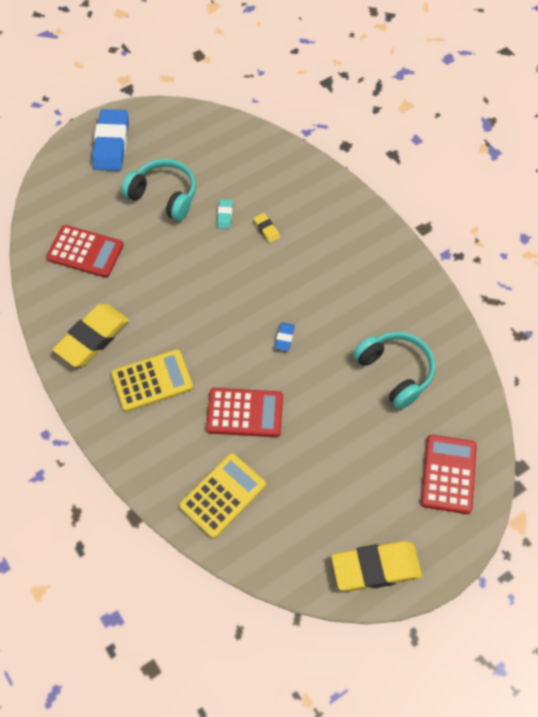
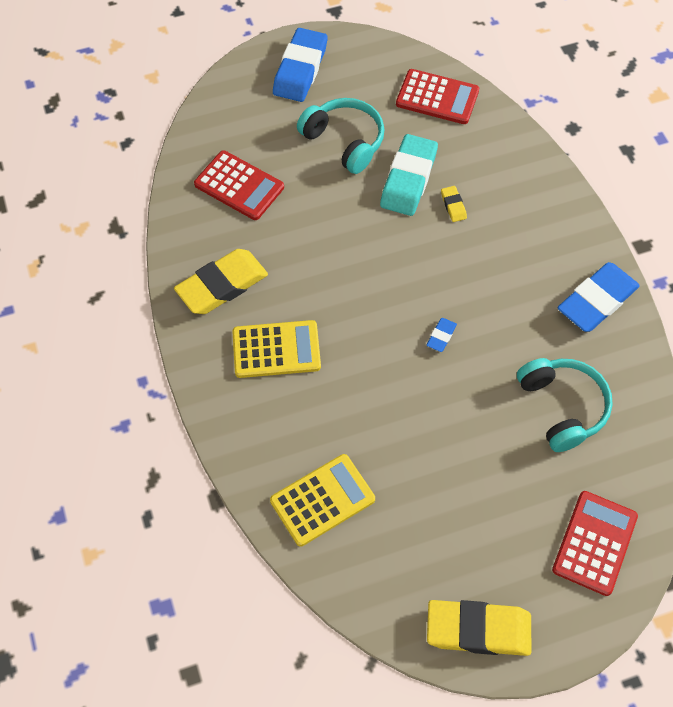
camera: 15 degrees right, 0 degrees up
(224, 215) = (408, 179): turquoise eraser -> turquoise eraser, size x2.28
(245, 413) = (372, 412): red calculator -> red calculator (437, 97)
(400, 280) = (597, 301): none -> blue eraser

